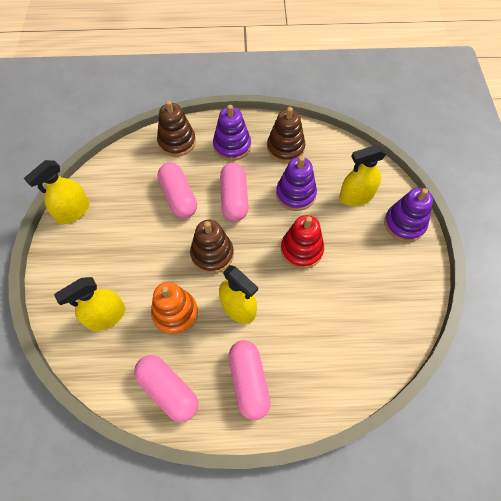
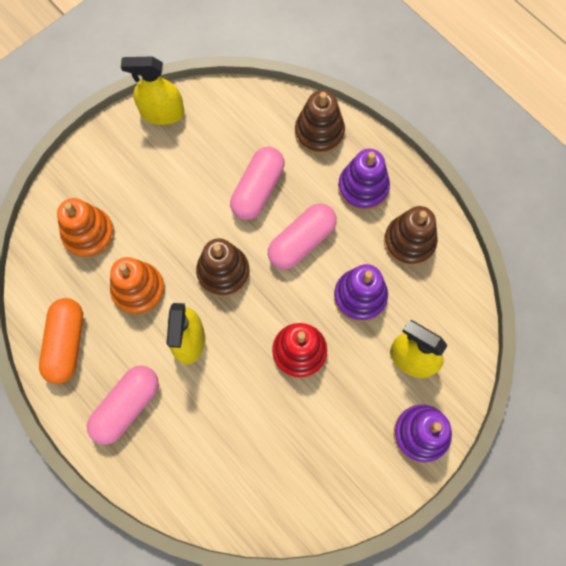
camera: 50 degrees right, 10 degrees up
(106, 316) = (89, 234): yellow spray bottle -> orange stacking toy
(168, 390) = (66, 344): pink capsule -> orange capsule

